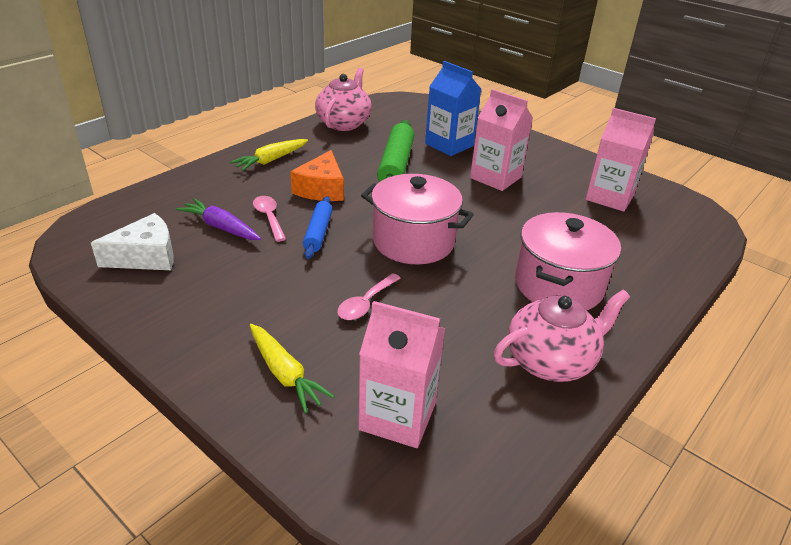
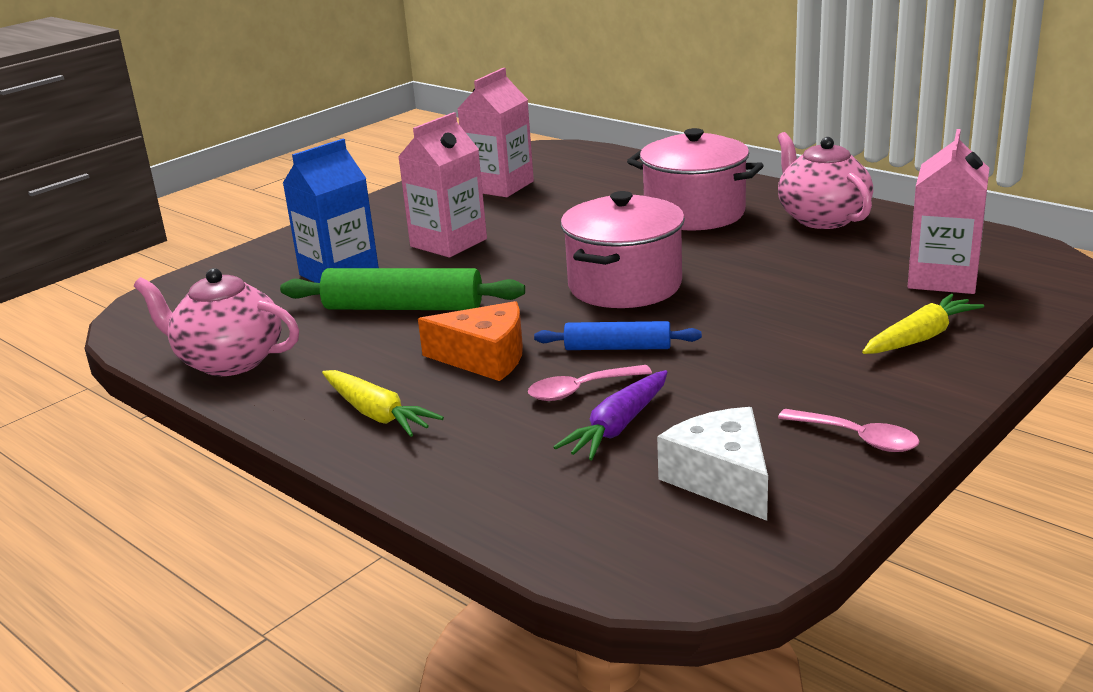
camera: 85 degrees left, 10 degrees down
(365, 303) = (770, 305): pink spoon -> pink spoon (857, 438)

